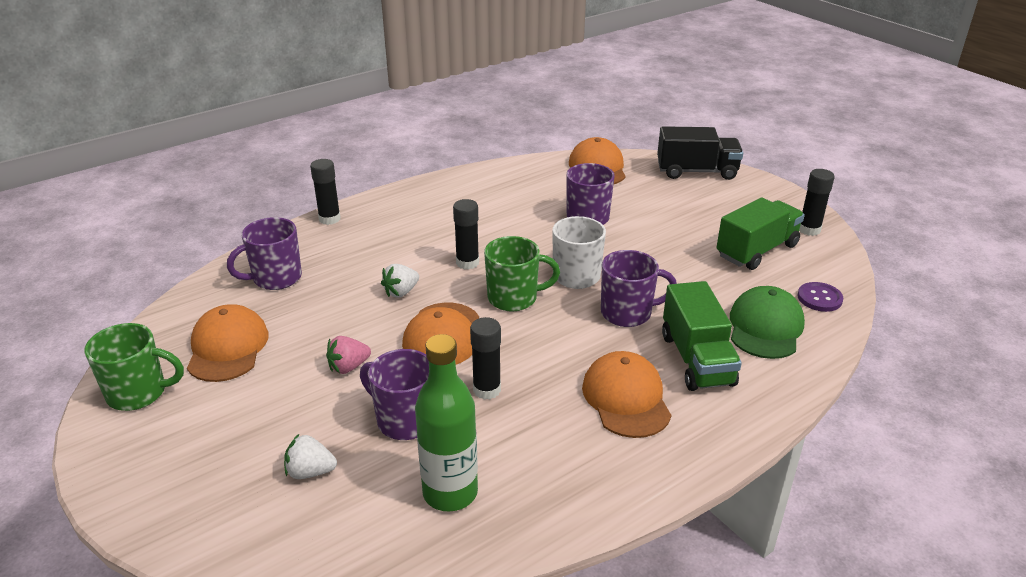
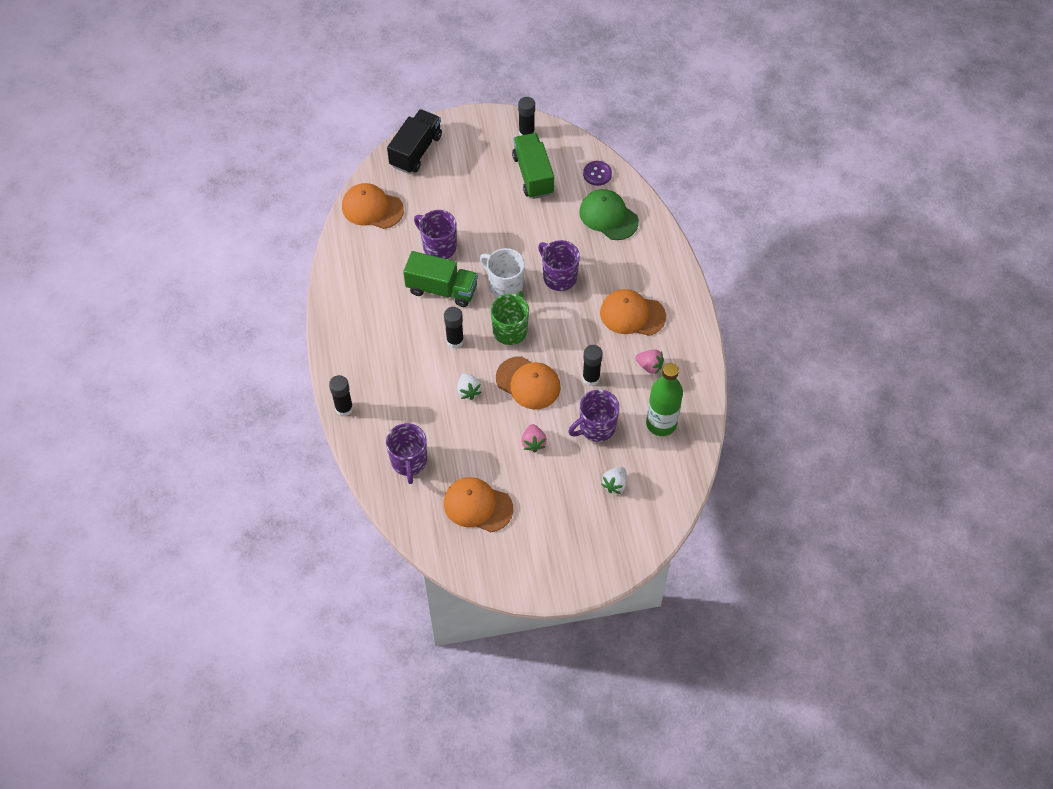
camera: 65 degrees left, 25 degrees up
(139, 393) = (500, 562): green mug -> none
(549, 445) = (649, 366): none -> pink strawberry
(628, 313) = (559, 277): purple mug -> purple mug turned 60 degrees counterclockwise
(696, 359) = (618, 265): green truck -> green truck (442, 289)

